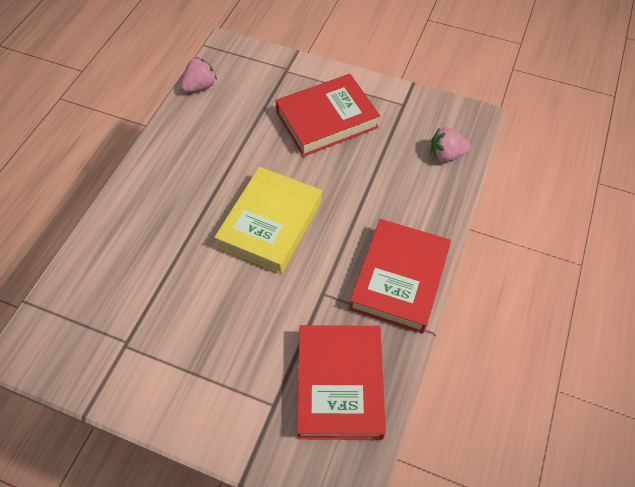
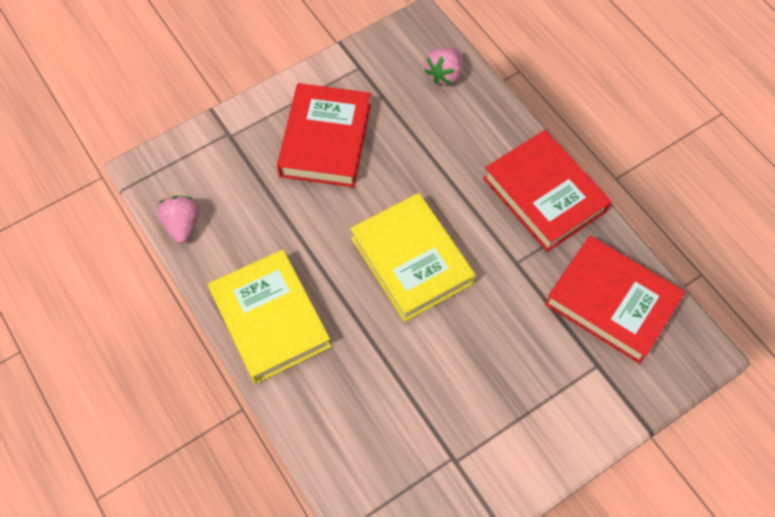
camera: 55 degrees left, 5 degrees up
(164, 170) = (270, 319): none -> yellow book

